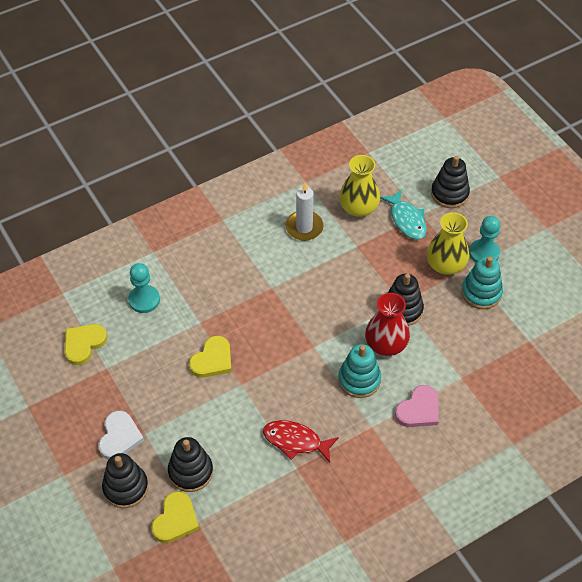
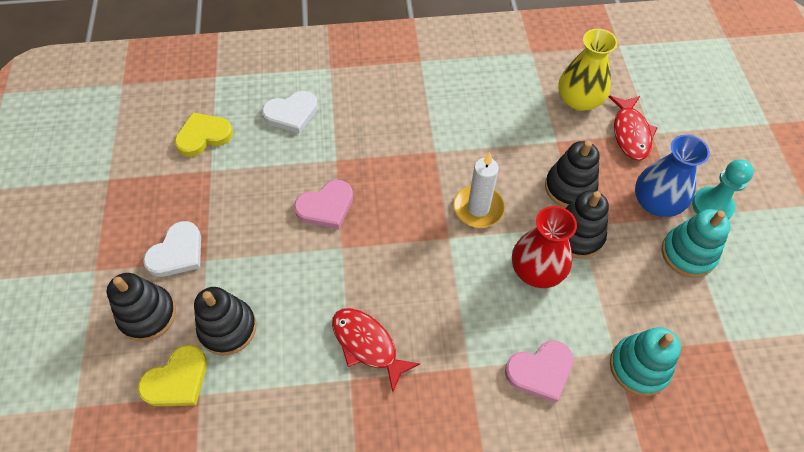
camera: 25 degrees right, 5 degrees up
(144, 300) = (291, 113): turquoise pawn -> white heart
(212, 360) = (326, 206): yellow heart -> pink heart
(304, 227) = (505, 99): white candle -> white candle (478, 208)
(359, 380) = (483, 300): turquoise stacking toy -> turquoise stacking toy (639, 367)
(406, 220) = (630, 133): turquoise fish -> red fish
(445, 265) = (656, 202): yellow vase -> blue vase
(449, 194) = (697, 122): black stacking toy -> black stacking toy (570, 187)

